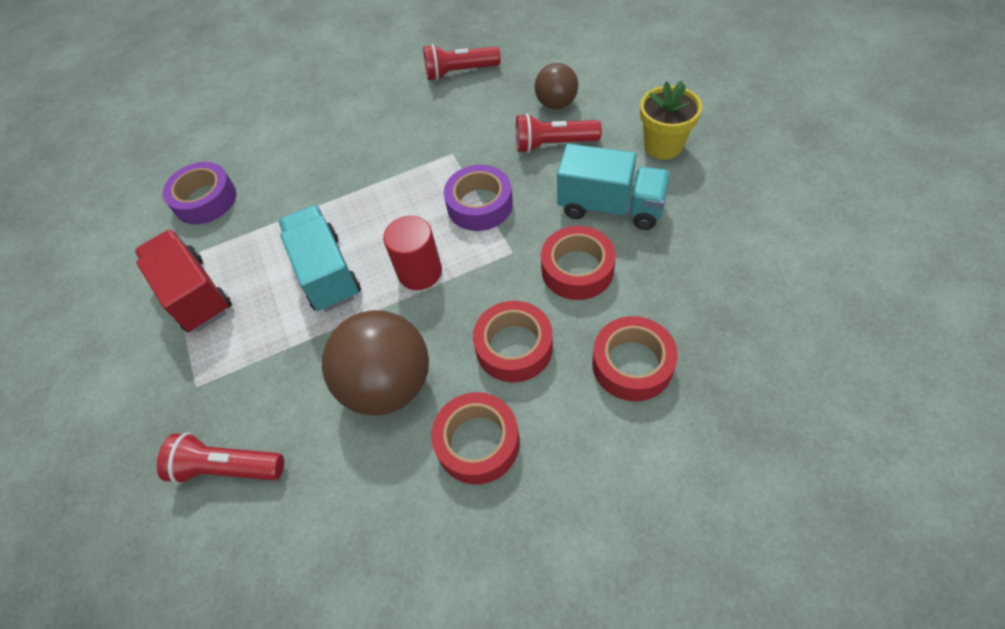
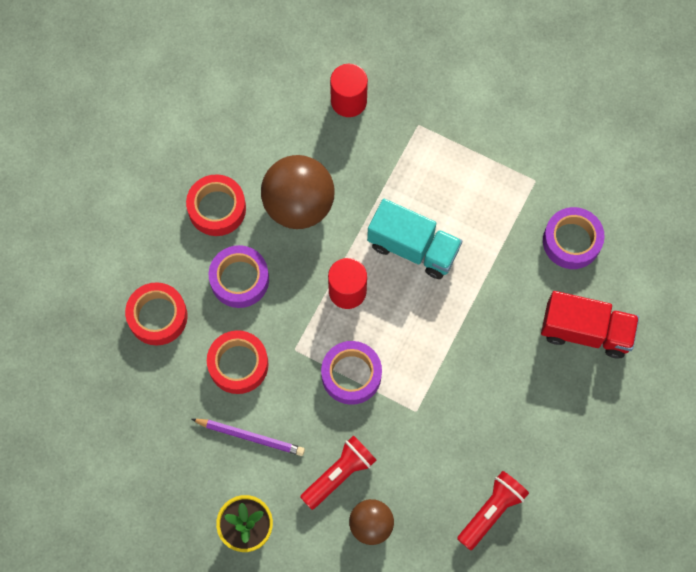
camera: 135 degrees right, 15 degrees up
(195, 294) = (489, 173): red truck -> red truck (585, 331)
(227, 468) = (348, 101): red flashlight -> red cylinder
(514, 347) = (239, 279): red tape -> purple tape
(610, 207) = (250, 437): turquoise truck -> purple pencil

